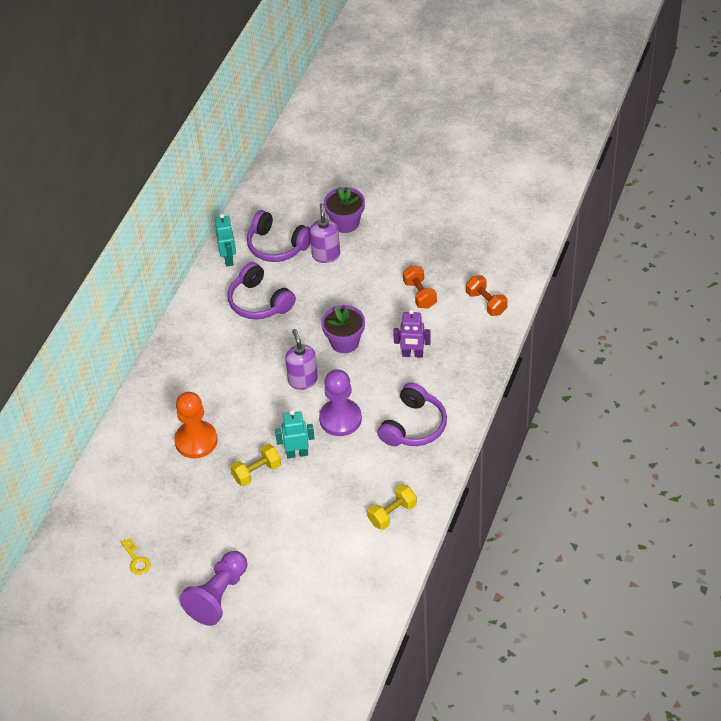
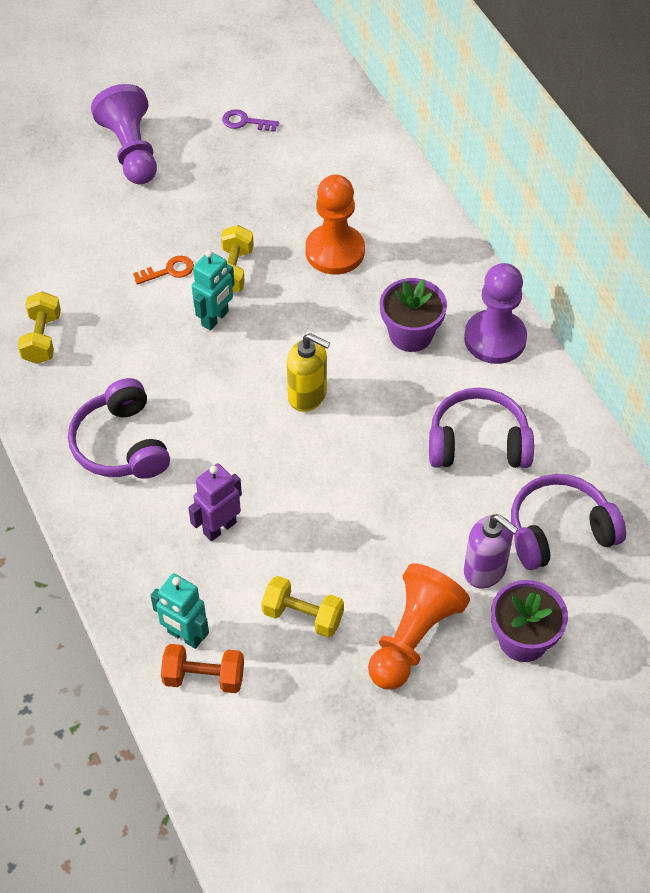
camera: 130 degrees right, 5 degrees up
(136, 560) = (245, 122): yellow key -> purple key
(229, 259) = (588, 464): turquoise robot -> turquoise robot (185, 636)
(287, 499) = (169, 271): none -> orange key
(303, 380) = (307, 395): purple soap dispenser -> yellow soap dispenser
(340, 419) = (213, 388): purple pawn -> purple pawn (495, 339)
(344, 342) = (318, 477): purple flower pot -> purple flower pot (411, 334)
(386, 254) = (413, 638): none -> orange pawn
(419, 294) = (303, 616): orange dumbbell -> yellow dumbbell

